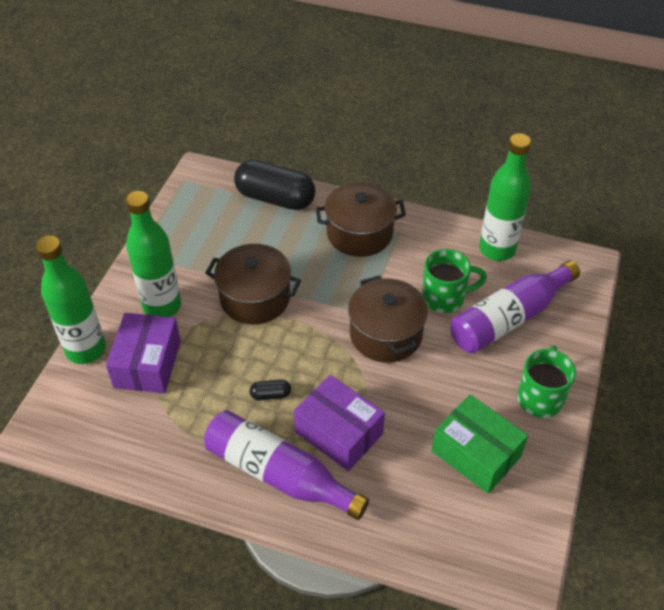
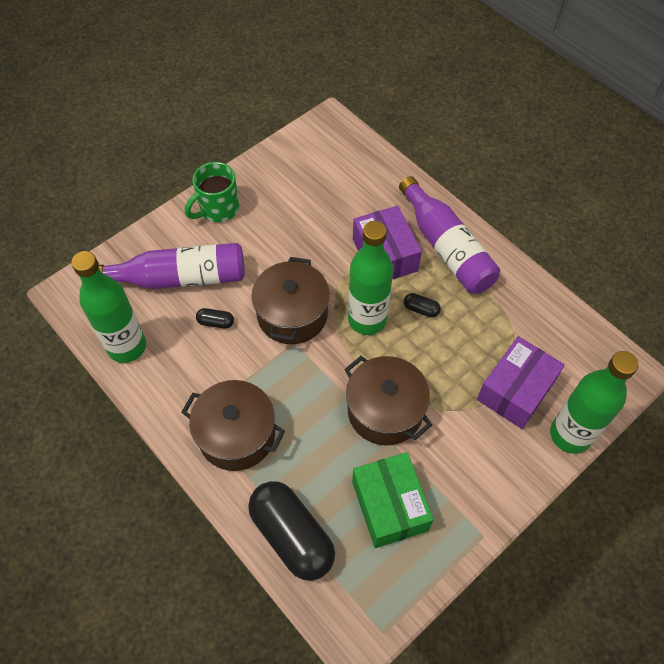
camera: 150 degrees left, 10 degrees up
(162, 306) = (479, 448): green bottle -> green bottle (367, 319)
(445, 298) = (216, 322): green mug -> black capsule
(476, 453) = (297, 196): green box -> green box (389, 506)

